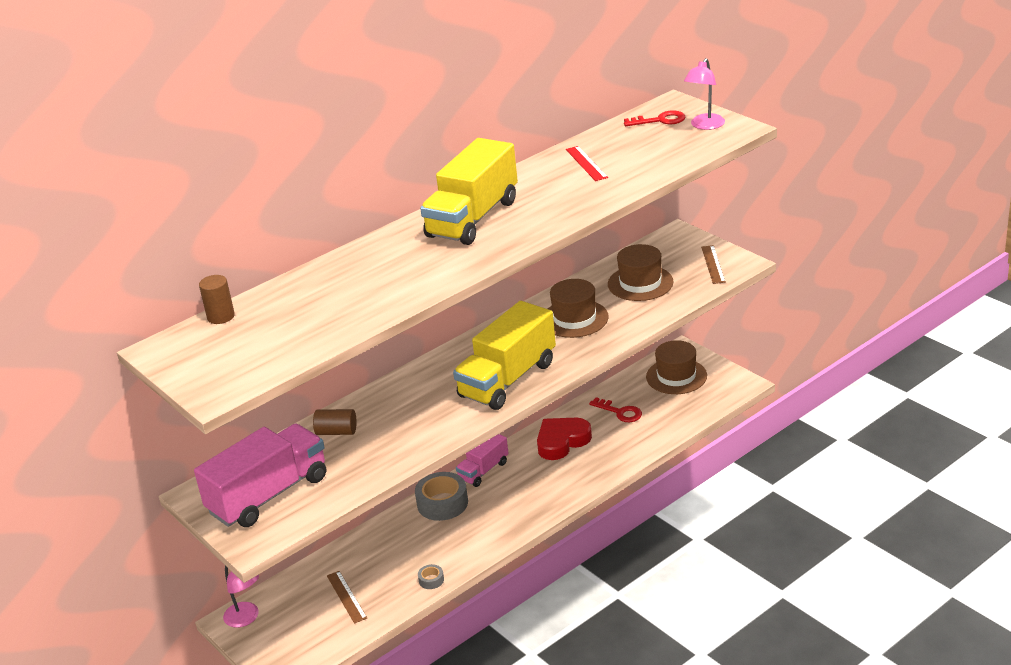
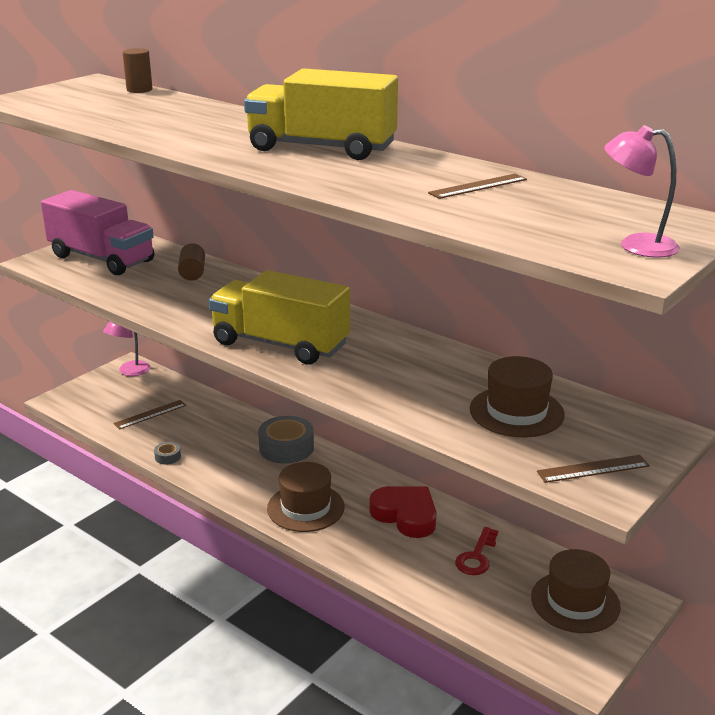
camera: 75 degrees right, 5 degrees down
(483, 471) = (343, 466): pink truck -> none
(574, 319) = (416, 372): brown hat -> brown hat (305, 508)
(586, 163) = (478, 186): red ruler -> brown ruler
(660, 120) = (637, 218): red key -> none

